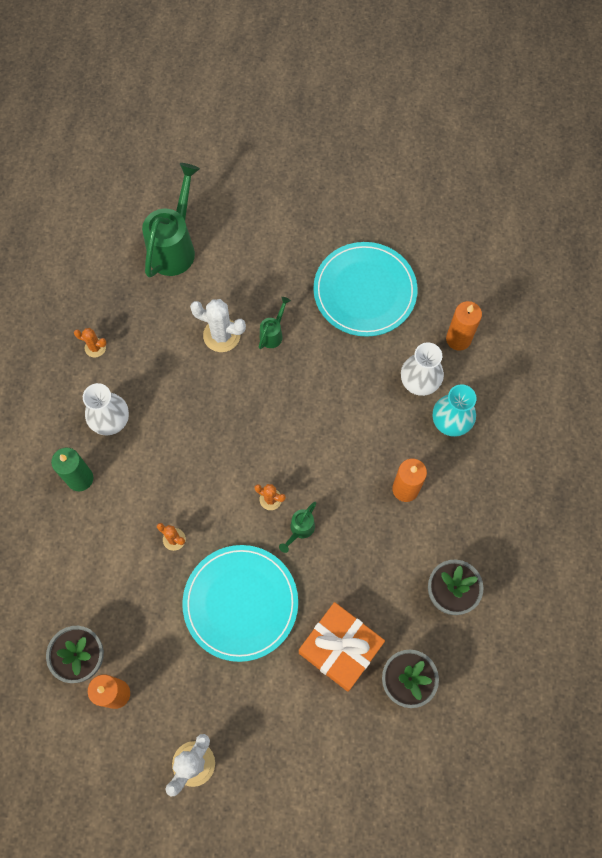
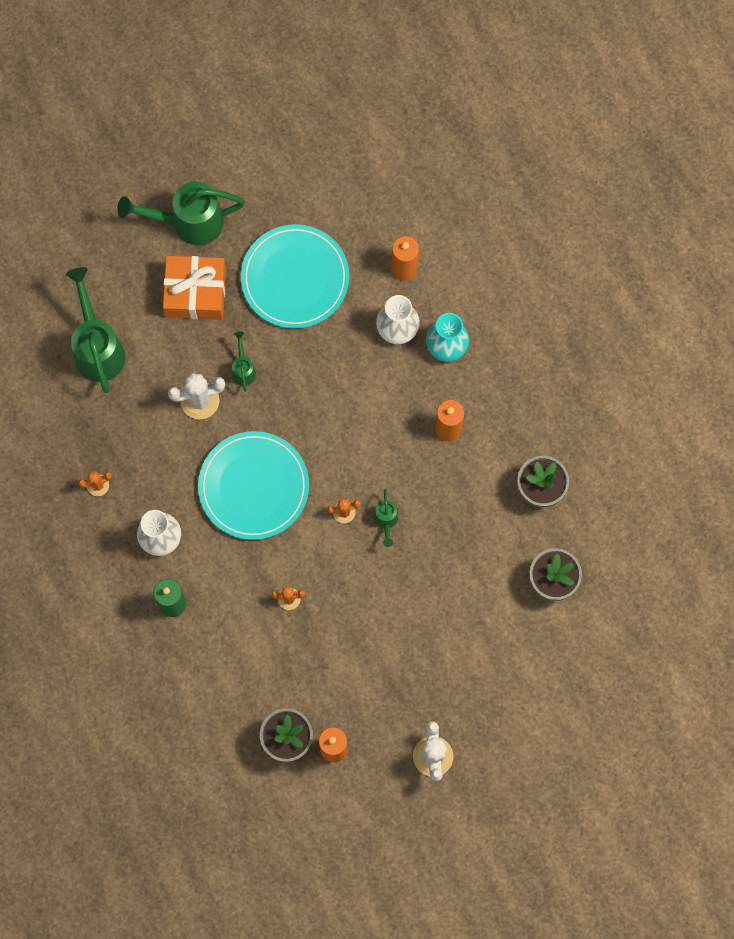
camera: 35 degrees left, 5 degrees up
(240, 603) = (380, 611): turquoise plate -> turquoise plate (254, 486)
(312, 200) = (188, 222): none -> green watering can
(340, 648) = (484, 592): orange gift -> orange gift (195, 292)

